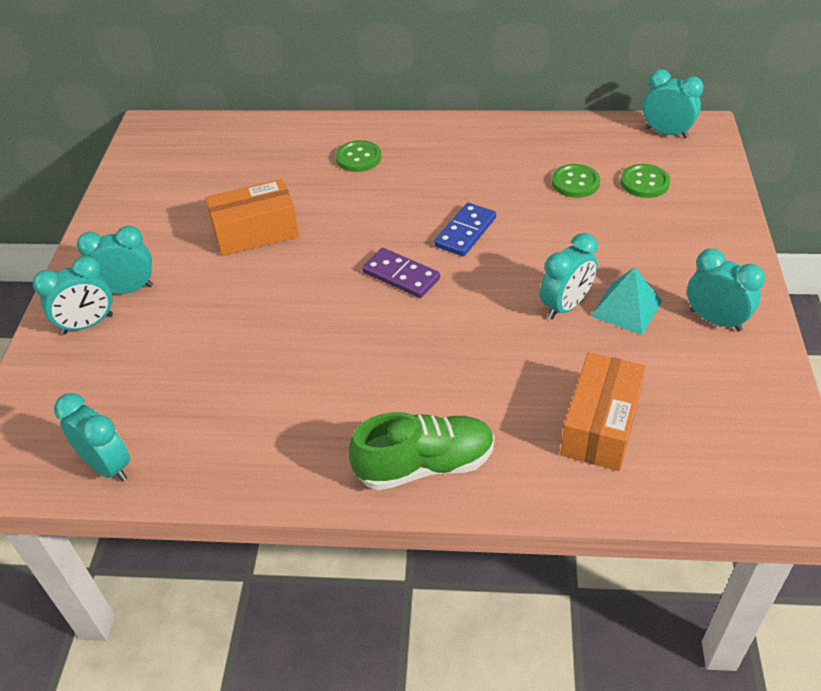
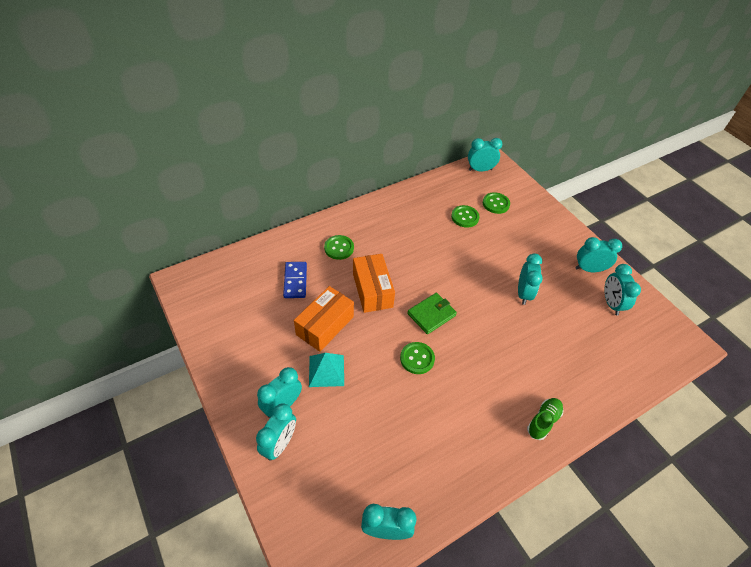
camera: 40 degrees left, 5 degrees up
(330, 315) = (417, 358): none -> green button
(401, 275) = (431, 314): purple domino -> green wallet
(425, 465) = (543, 421): green shoe -> green shoe, size x0.62
(465, 232) = (439, 271): blue domino -> blue domino (295, 281)
(600, 425) = (594, 352): orange box -> orange box (372, 290)
(626, 308) = (549, 281): turquoise pyramid -> turquoise pyramid (326, 370)
(704, 379) = (611, 303): none -> turquoise clock

